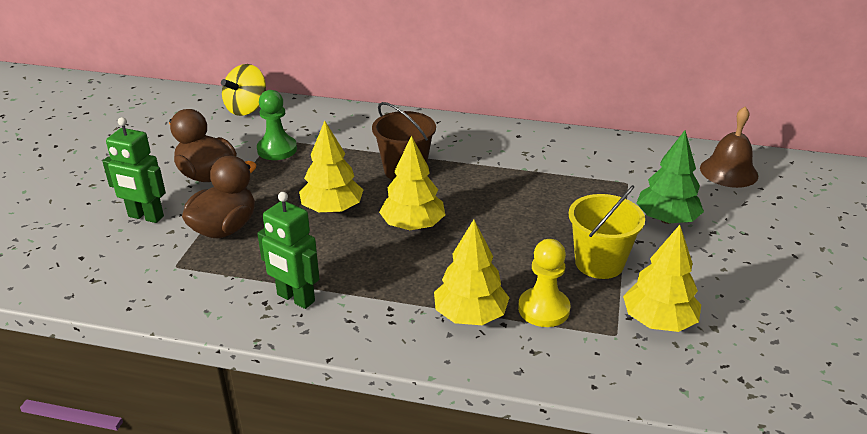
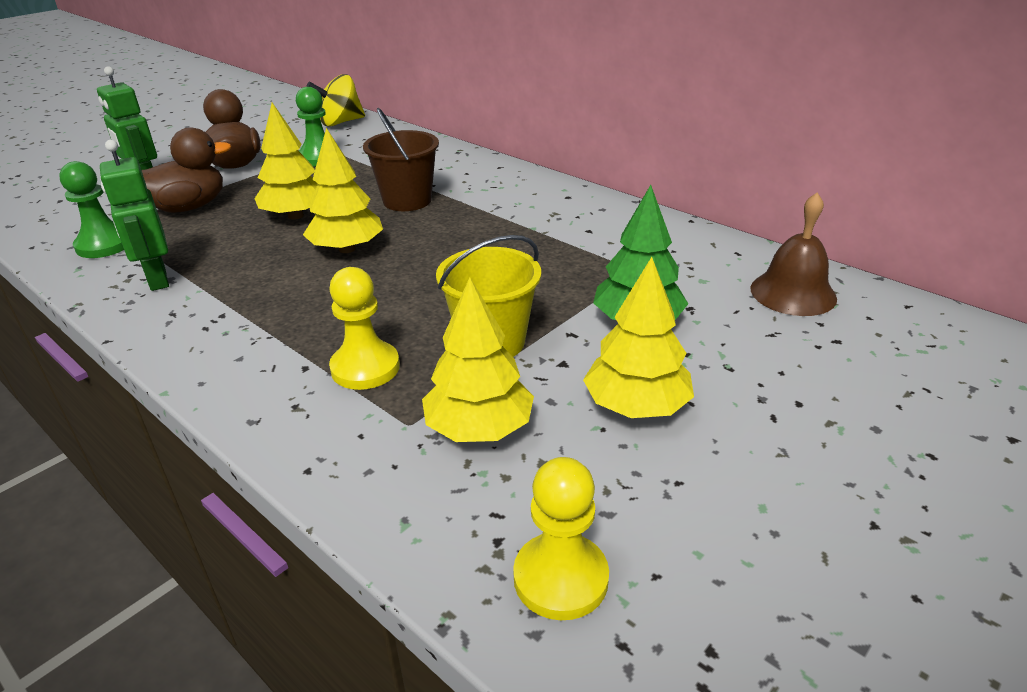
camera: 30 degrees right, 0 degrees up
(199, 285) = (104, 245): none -> green pawn
(470, 315) = (283, 347): yellow tree -> yellow tree (636, 406)
(791, 383) = (560, 578): none -> yellow pawn

